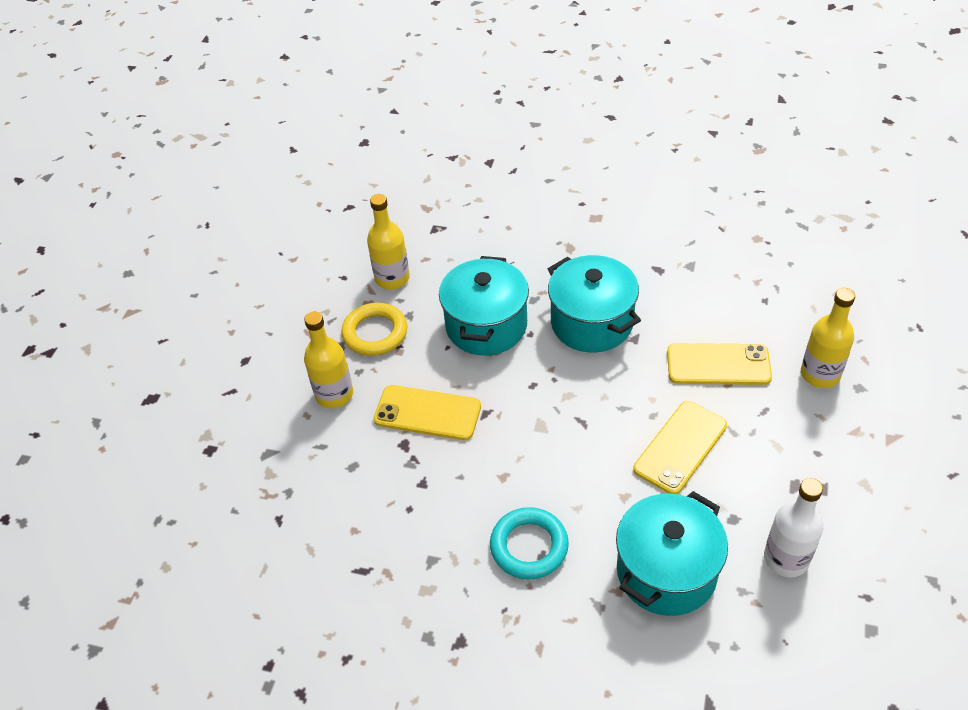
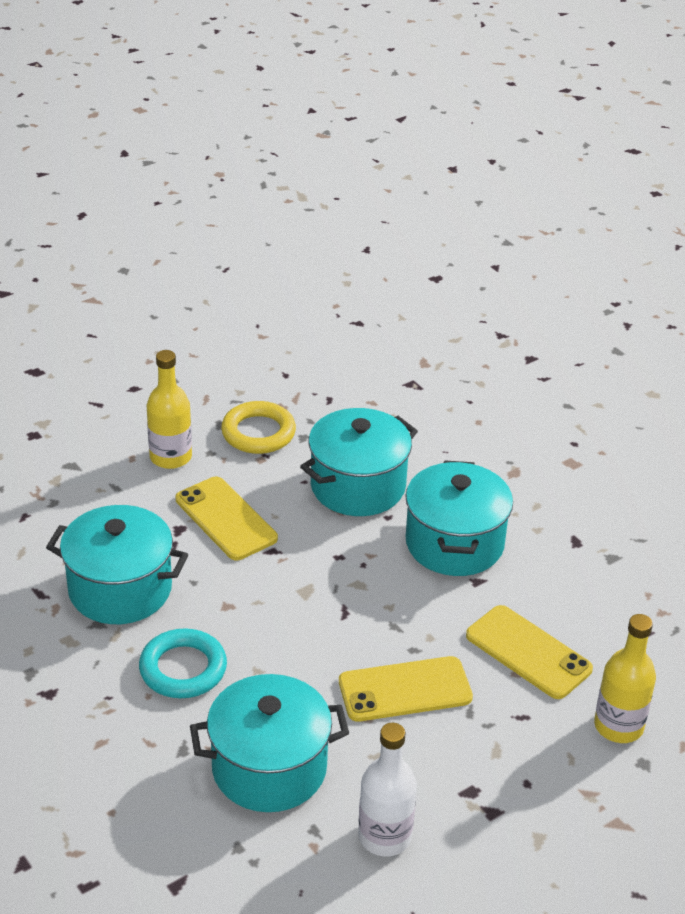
camera: 35 degrees right, 10 degrees down
(392, 278) = (324, 400): yellow bottle -> none
(416, 522) = (120, 589): none -> turquoise pot

